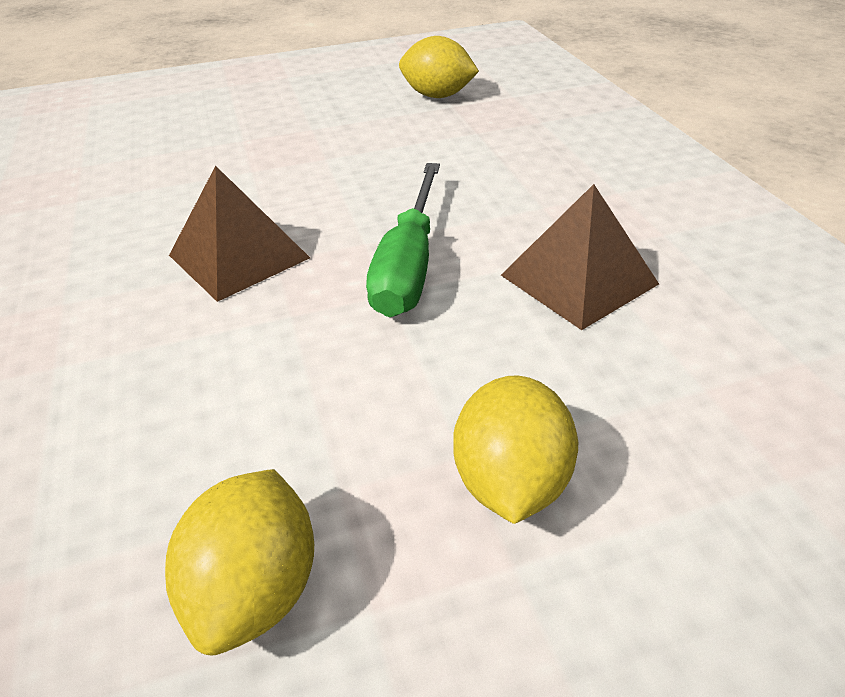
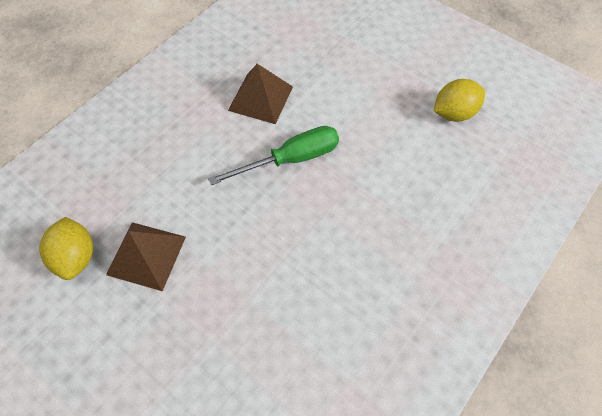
camera: 125 degrees left, 20 degrees up
(239, 256) = (332, 233): brown pyramid -> brown pyramid (146, 255)
(510, 481) = (375, 78): yellow lemon -> none

